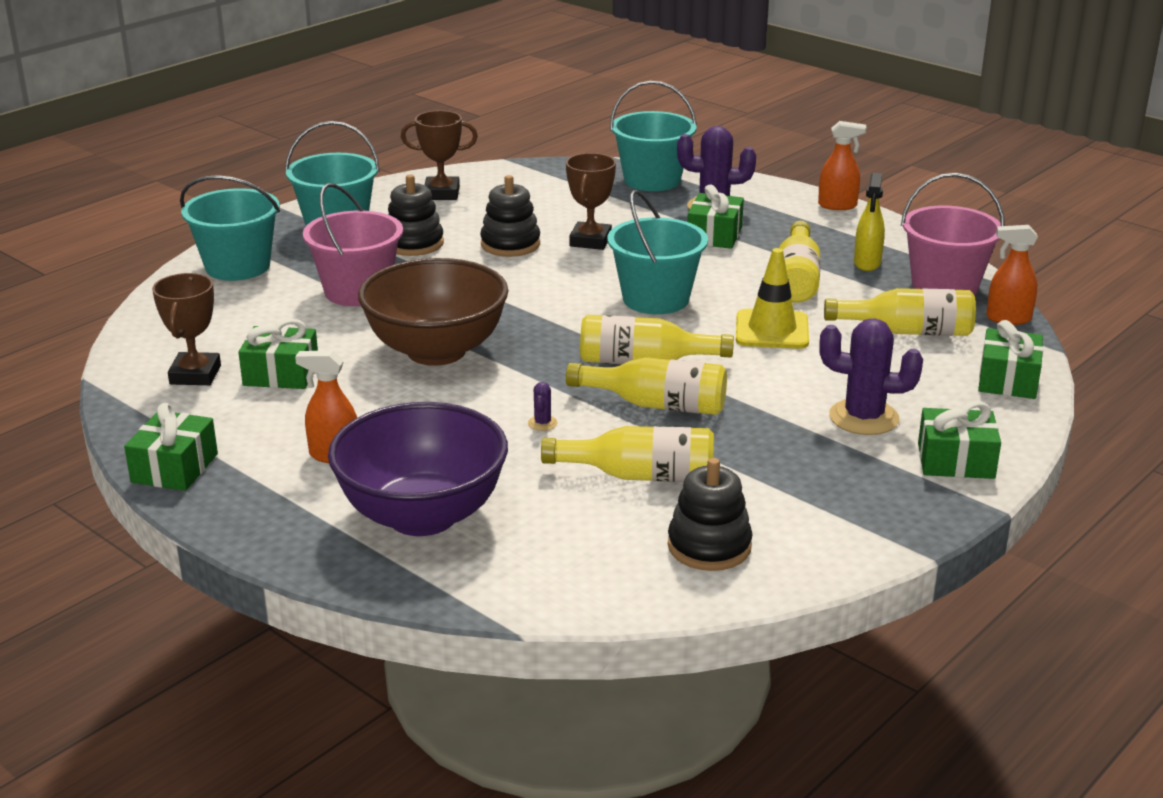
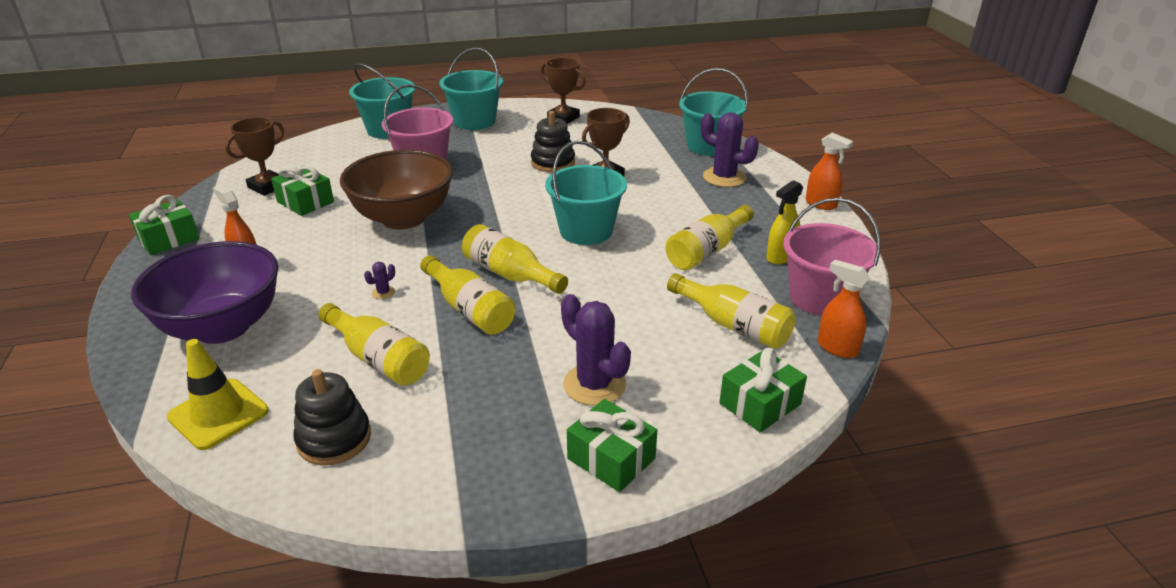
camera: 35 degrees right, 5 degrees up
(414, 243) = (499, 145): black stacking toy -> none
(714, 235) = (694, 198): green gift -> none
(772, 330) = (631, 284): yellow traffic cone -> yellow traffic cone (218, 414)

